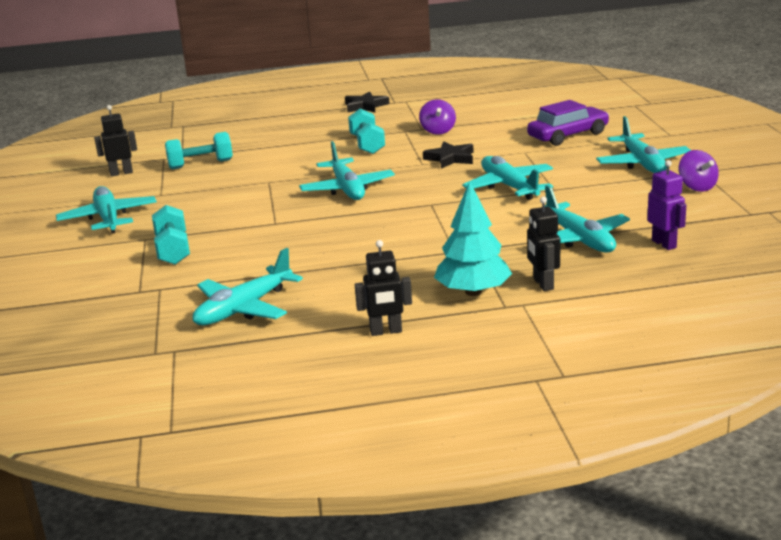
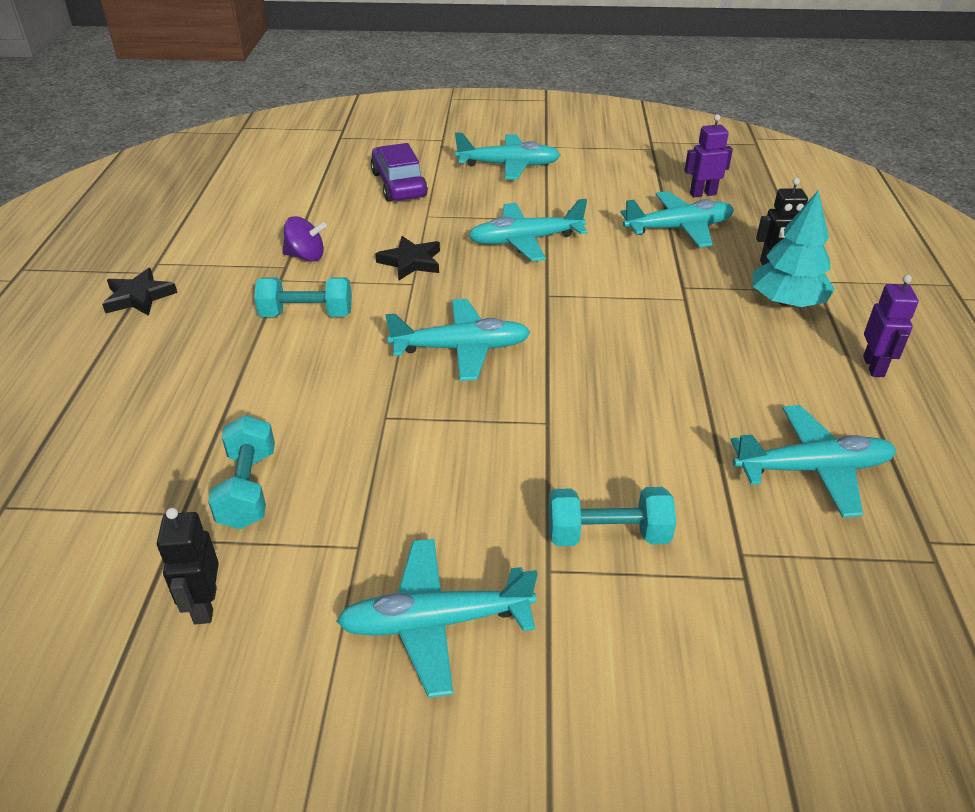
camera: 80 degrees left, 15 degrees up
(244, 308) = (812, 469): turquoise plane -> turquoise plane turned 60 degrees counterclockwise
(386, 332) = (874, 366): black robot -> purple robot
(697, 187) = (583, 155): purple spinning top -> none

